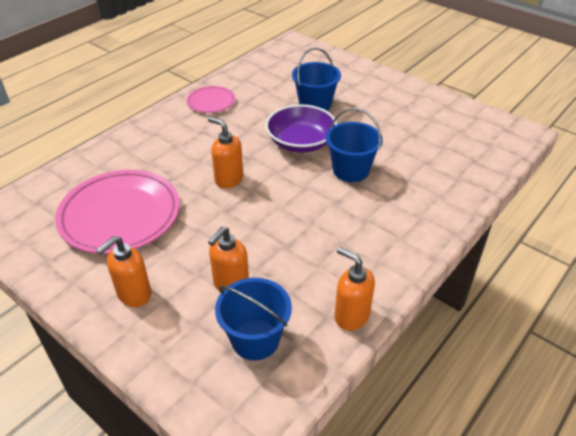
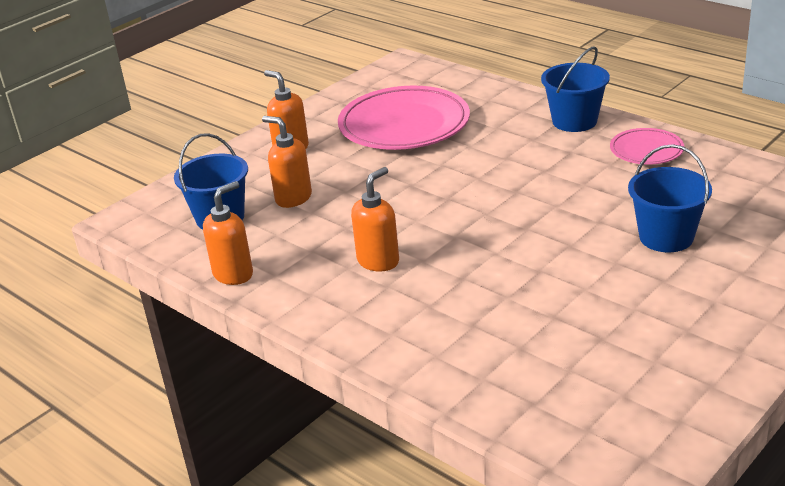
camera: 95 degrees right, 10 degrees down
(228, 179) = (469, 180): orange soap dispenser -> orange soap dispenser (378, 261)
(301, 142) = (558, 228): purple bowl -> none
(350, 170) = (495, 273): blue bucket -> blue bucket (574, 121)

